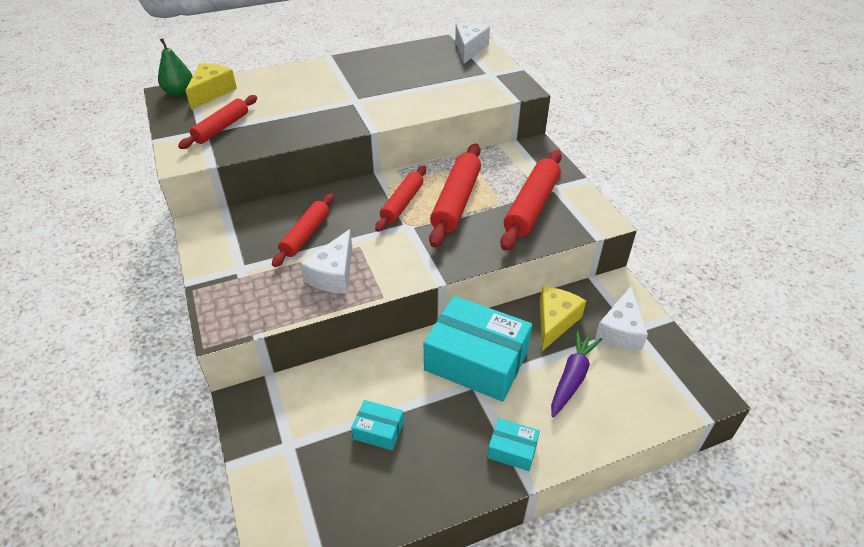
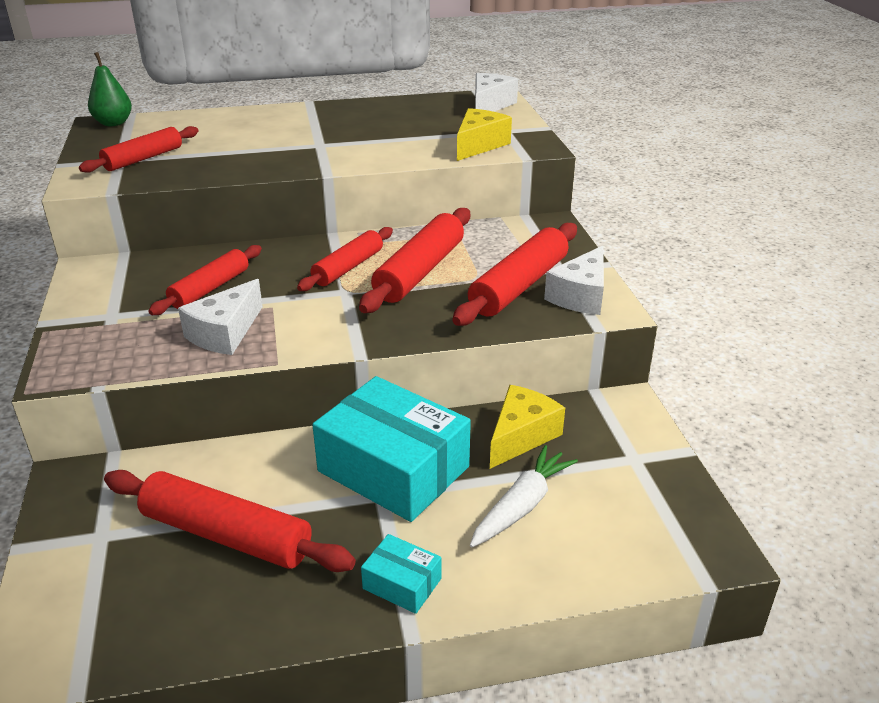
camera: 10 degrees right, 10 degrees down
(212, 92) = (151, 125): yellow cheese -> yellow cheese (479, 145)
(378, 430) = (226, 534): turquoise box -> red rolling pin
(572, 377) = (521, 505): purple carrot -> white carrot
(620, 331) = (612, 457): white cheese -> white cheese (580, 296)

